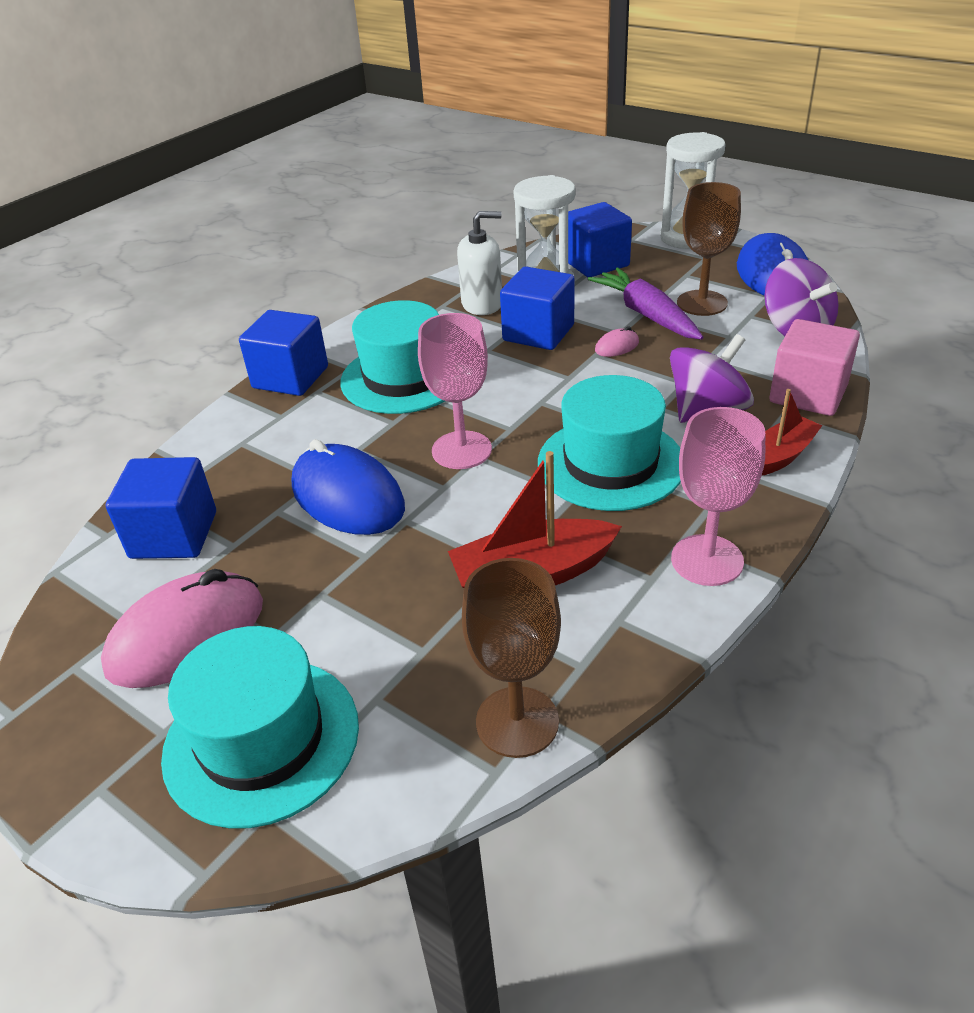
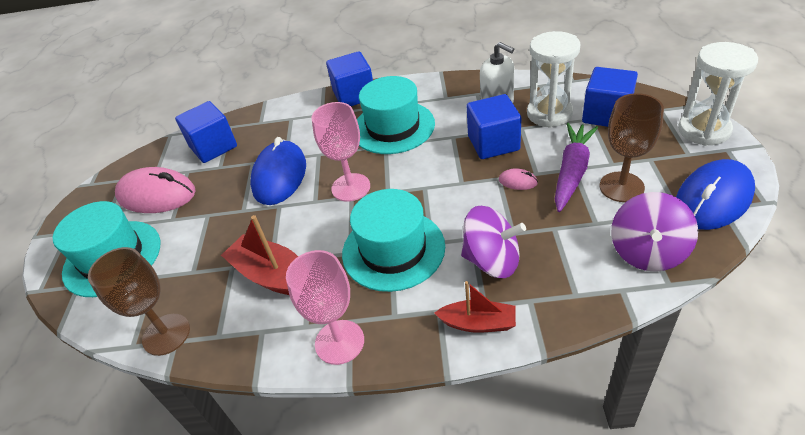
camera: 55 degrees right, 5 degrees up
(808, 394) = (568, 300): pink cube -> none

